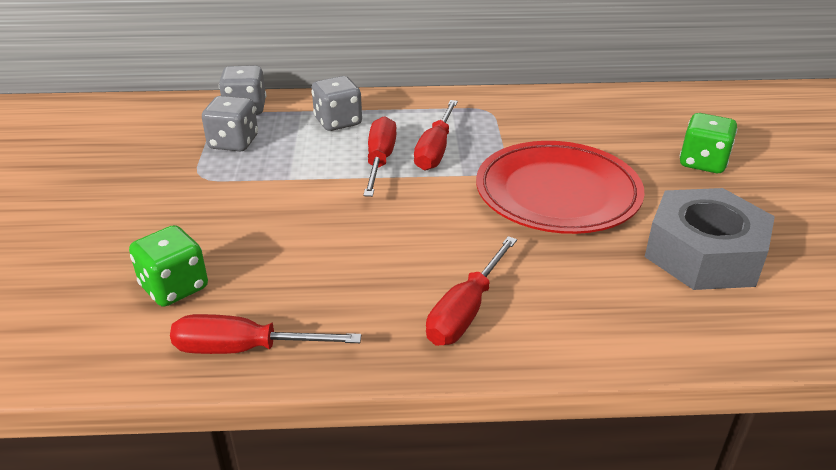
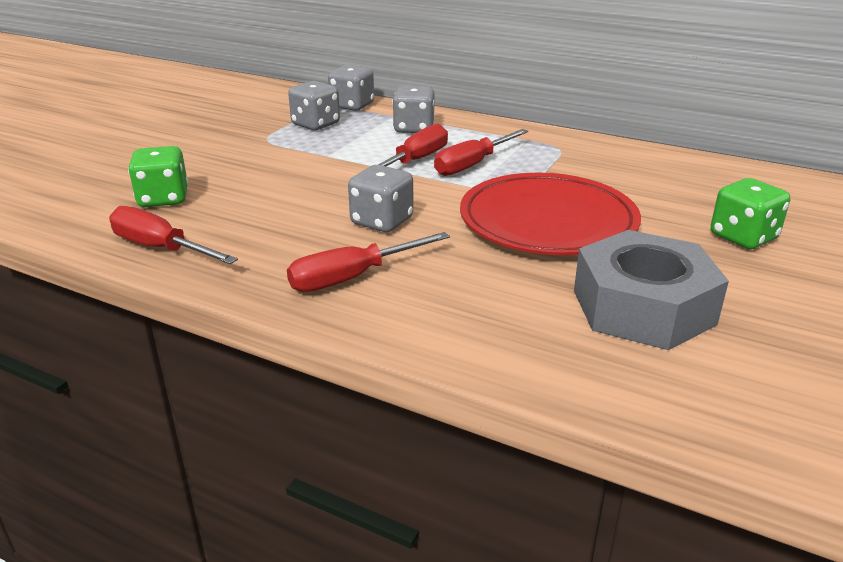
camera: 30 degrees right, 5 degrees down
(424, 240) = (382, 221): none -> grey dice

